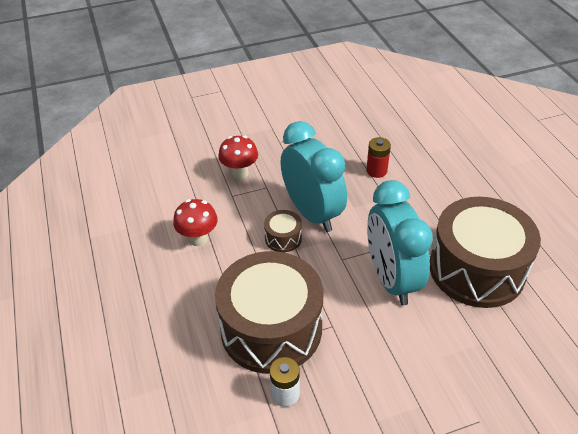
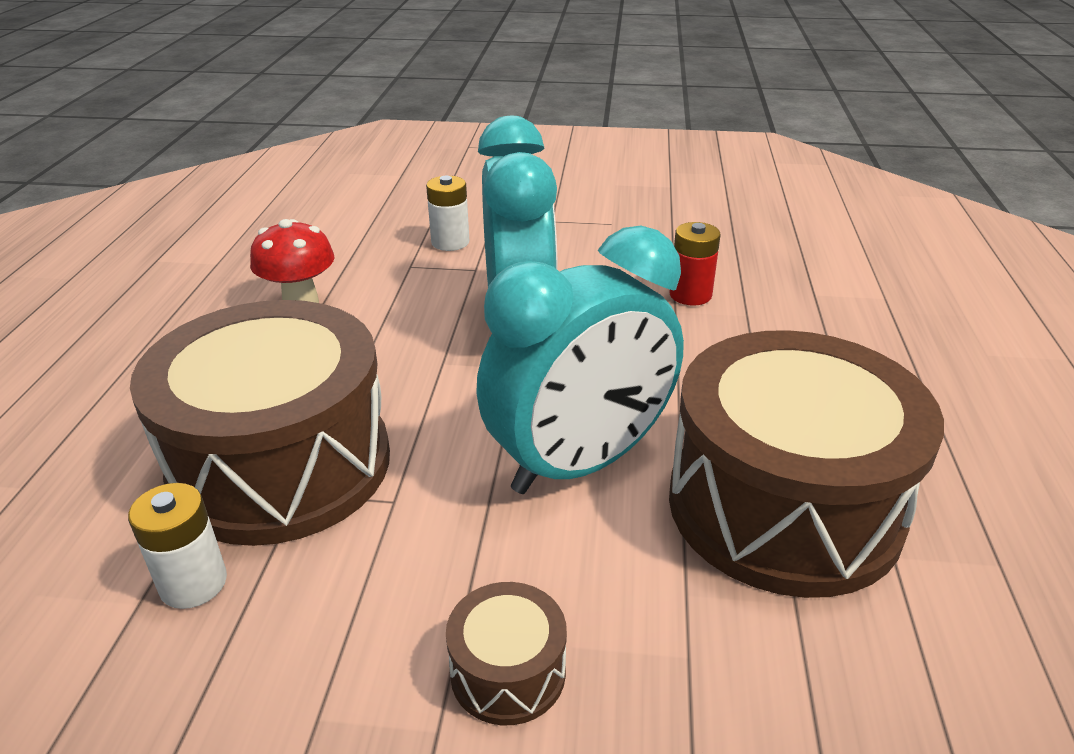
camera: 25 degrees right, 10 degrees down
(240, 173) = (450, 242): red mushroom -> white battery
(283, 238) = (435, 341): brown drum -> brown drum (508, 672)
(391, 279) = (579, 463): turquoise clock -> turquoise clock turned 135 degrees counterclockwise

